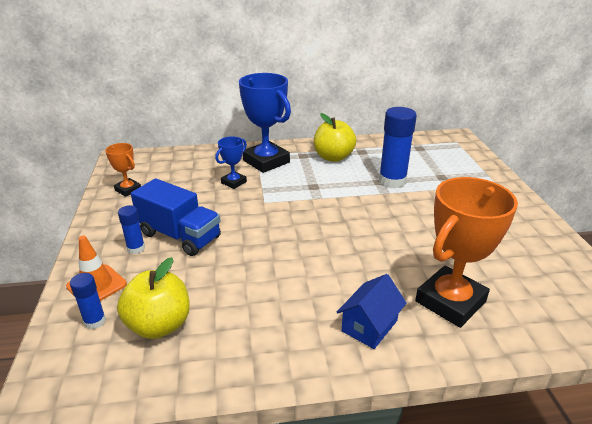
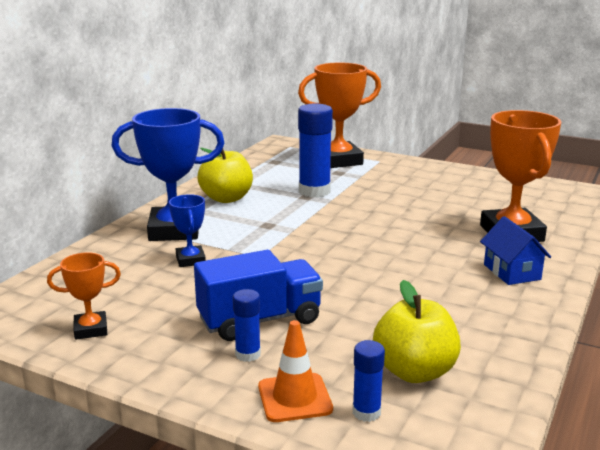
camera: 55 degrees left, 10 degrees down
(464, 168) = (338, 160): none -> orange trophy

